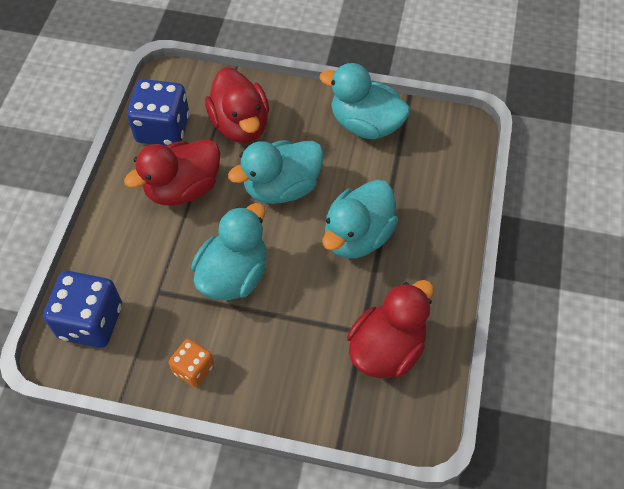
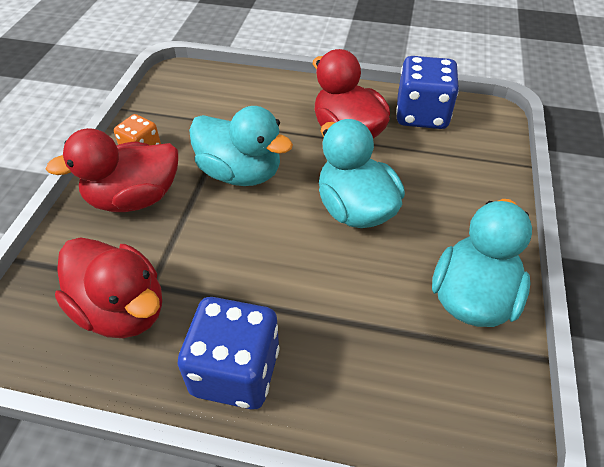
camera: 90 degrees right, 10 degrees down
(91, 321) = (203, 87): blue dice -> blue dice (235, 371)
(240, 125) = (441, 172): red duck -> red duck (134, 198)
(357, 236) = (285, 283): turquoise duck -> none

